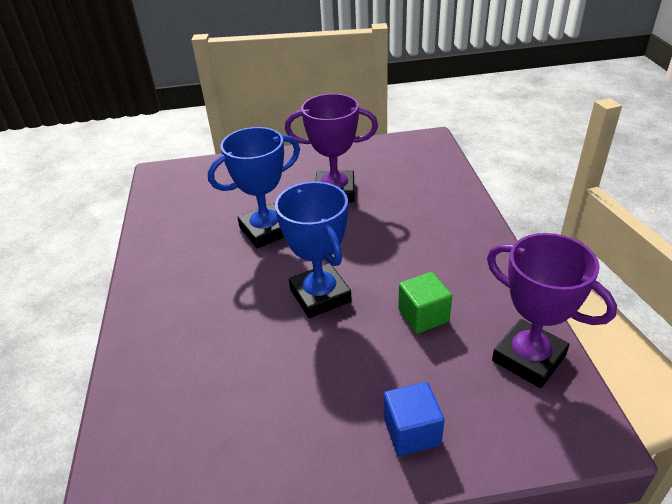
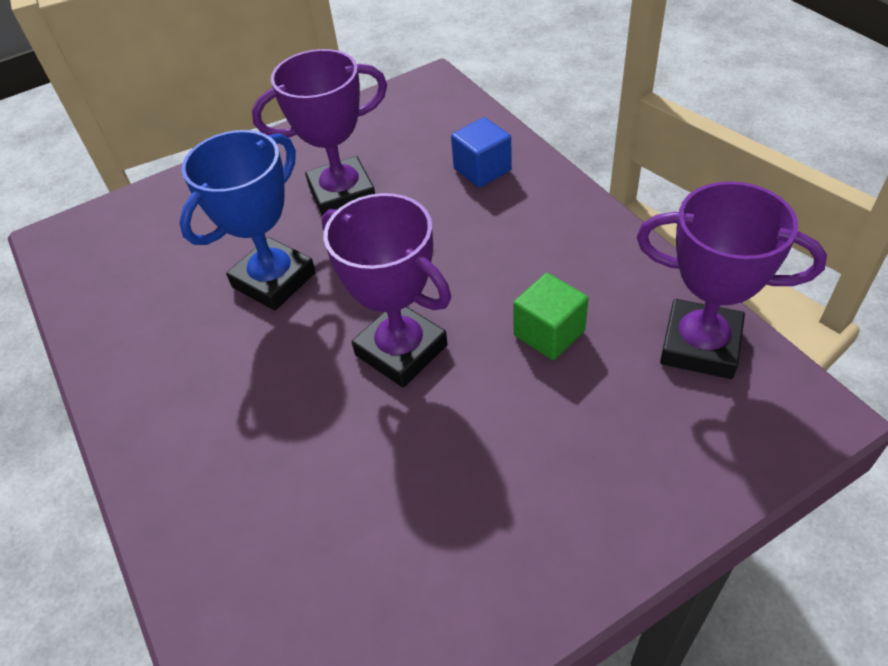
camera: 20 degrees left, 10 degrees up
(320, 295) = (401, 350): blue trophy -> purple trophy
(412, 431) = (613, 491): blue cube -> blue cube (482, 169)

